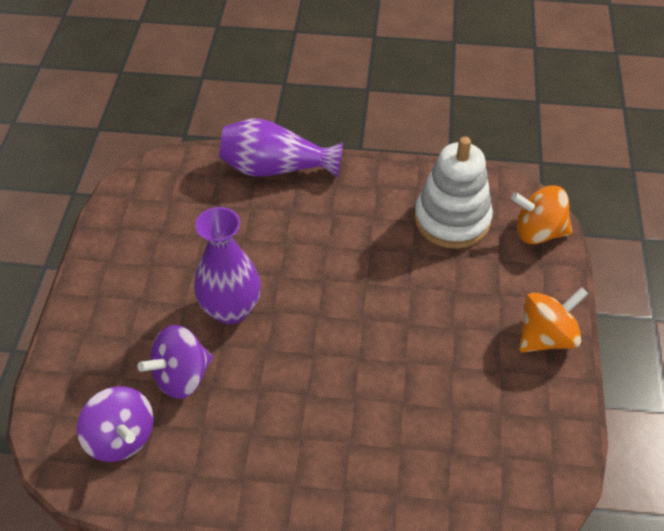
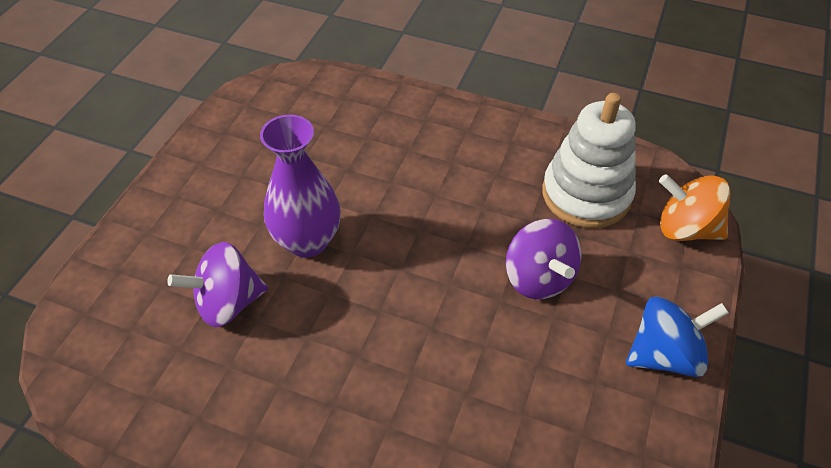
camera: 15 degrees right, 0 degrees up
(121, 438) = (138, 356): purple spinning top -> purple spinning top (538, 278)
(275, 168) = (407, 103): purple vase -> none
(546, 337) = (664, 354): orange spinning top -> blue spinning top

